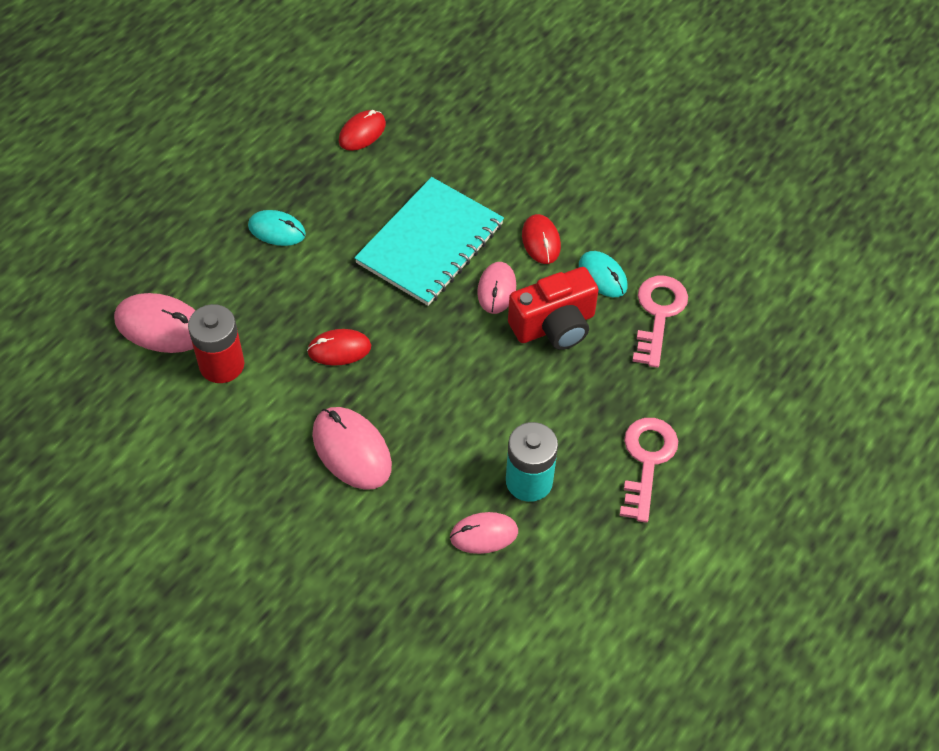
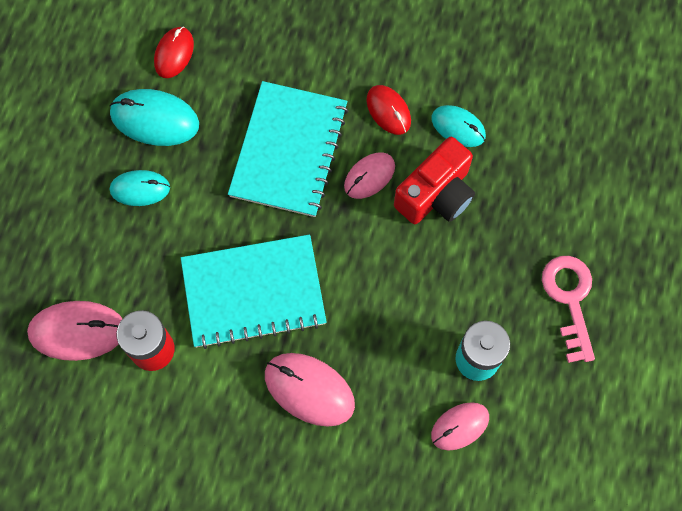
camera: 20 degrees left, 15 degrees up
(318, 179) = (154, 119): none -> turquoise mouse
(339, 349) = (253, 292): red mouse -> turquoise notebook
(496, 289) = (369, 176): pink mouse -> pink mouse turned 60 degrees clockwise
(658, 314) = (522, 148): pink key -> none

